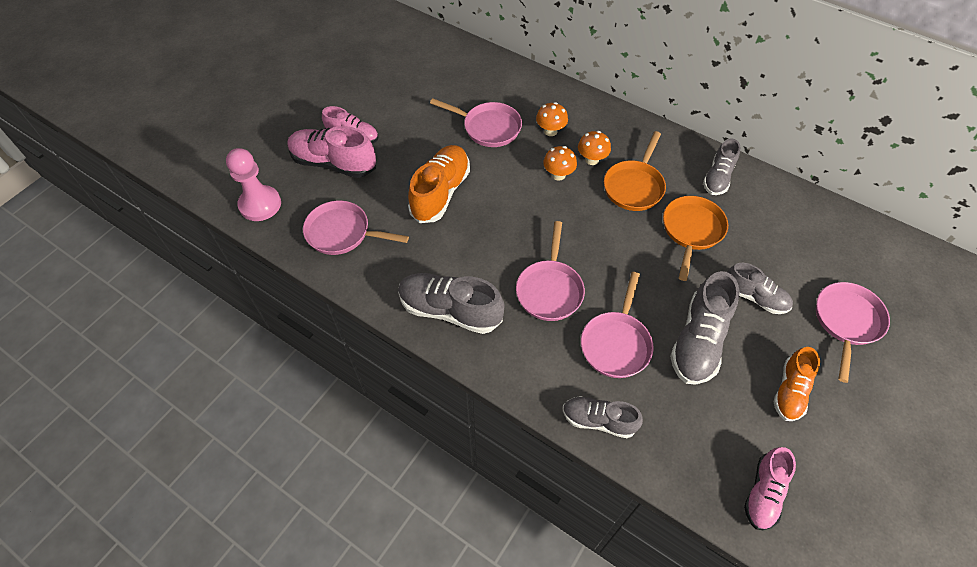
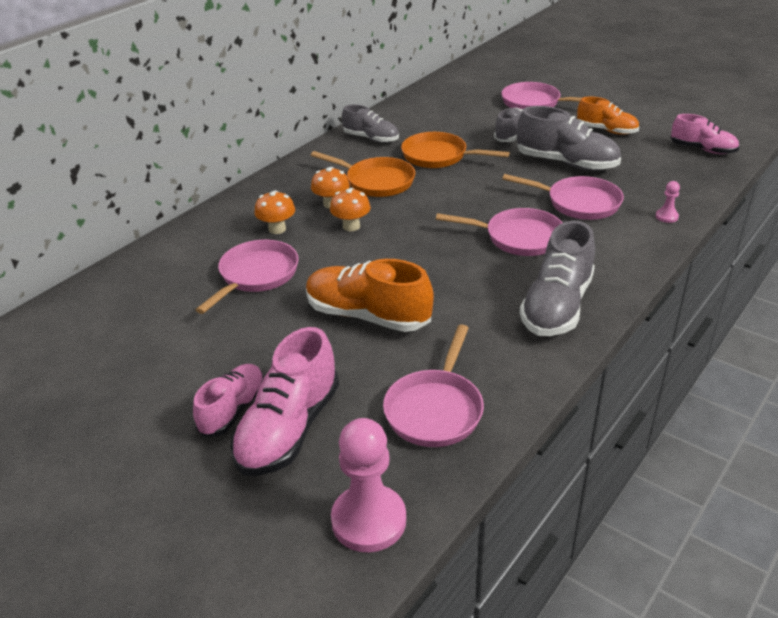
camera: 85 degrees left, 20 degrees down
(598, 420) = (666, 216): grey shoe -> pink pawn

